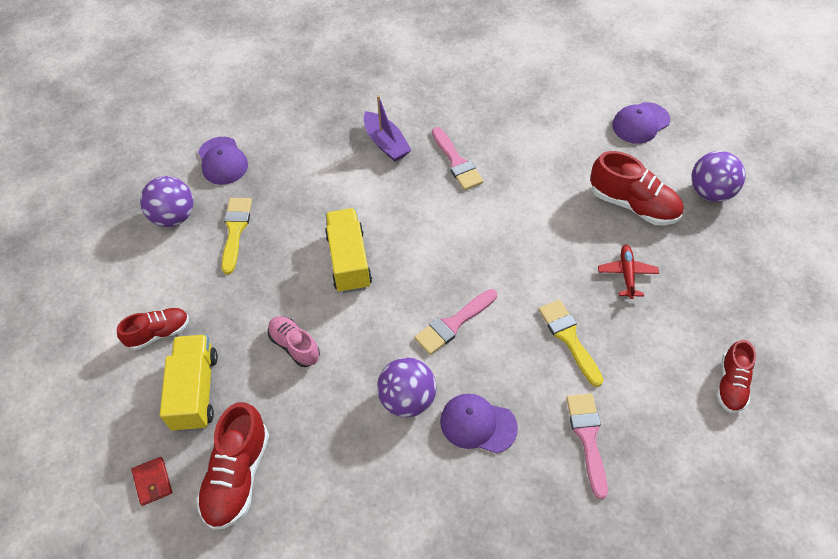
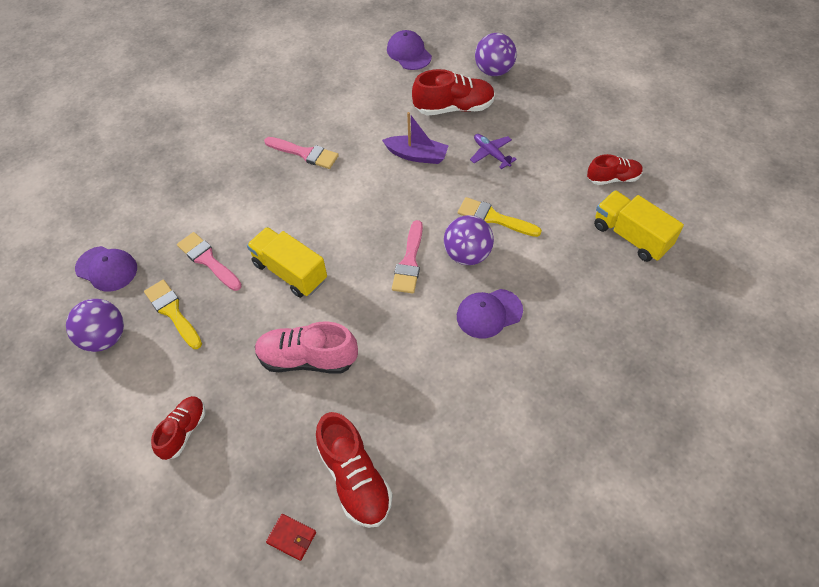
camera: 40 degrees left, 0 degrees up
(195, 391) = (260, 448): yellow truck -> yellow truck (631, 236)
(294, 346) = (307, 359): pink shoe -> pink shoe, size x1.57
(386, 143) = (236, 172): purple boat -> purple boat (416, 155)
(407, 399) = (426, 333): purple ball -> purple ball (467, 254)
(587, 438) = (563, 270): pink brush -> pink brush (208, 260)
(627, 274) = (491, 153): red plane -> purple plane
(640, 123) = (409, 53): purple cap -> purple cap turned 135 degrees clockwise
(731, 384) = (613, 178): red shoe -> red shoe turned 75 degrees counterclockwise

